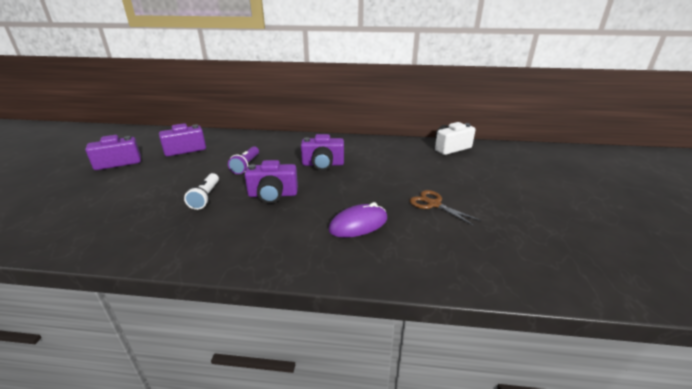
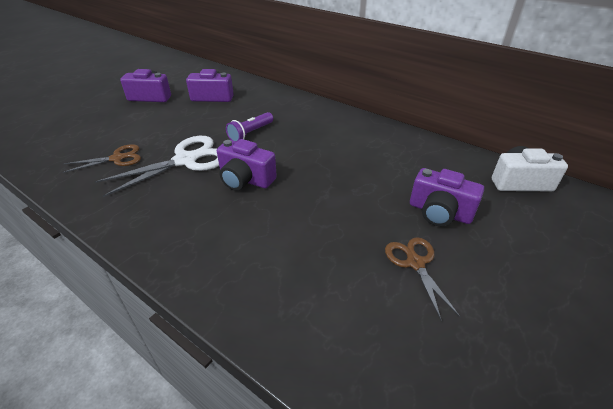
camera: 30 degrees right, 10 degrees up
(132, 214) = (117, 158): none -> brown scissors
(206, 197) = (185, 160): white flashlight -> white scissors
(323, 164) = (329, 156): purple camera -> purple camera (439, 212)
(358, 224) = (299, 254): purple mouse -> none

